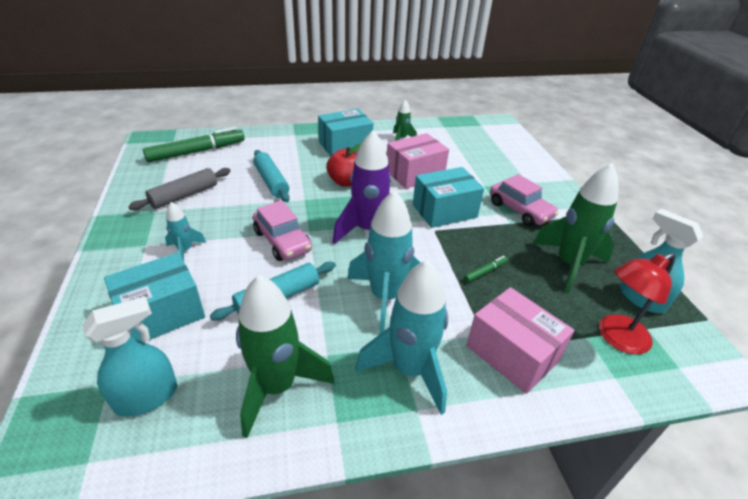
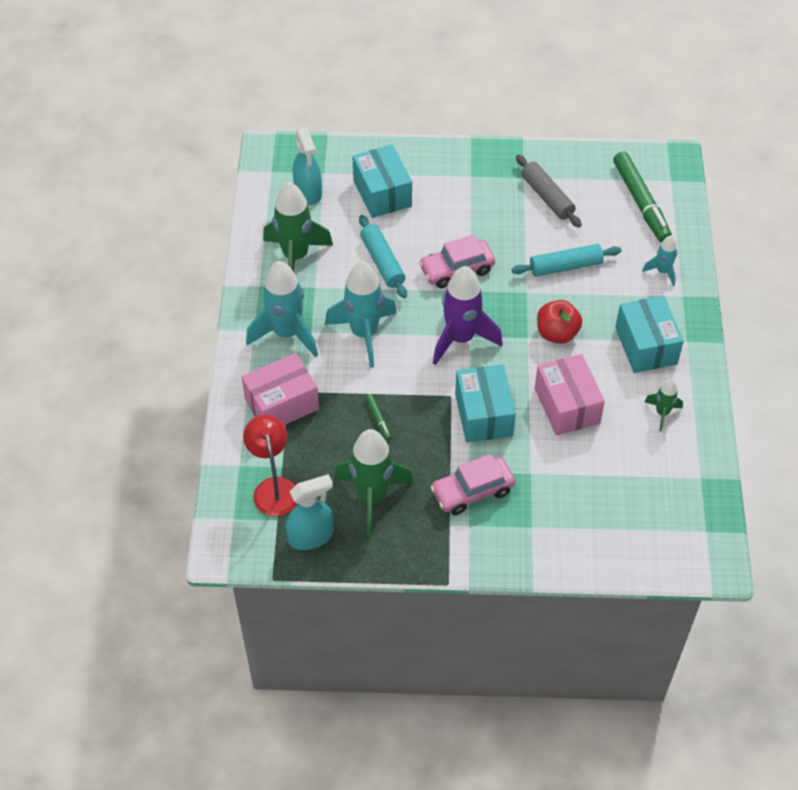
camera: 105 degrees right, 15 degrees up
(185, 250) = (457, 202): turquoise rocket -> turquoise rocket (662, 271)

